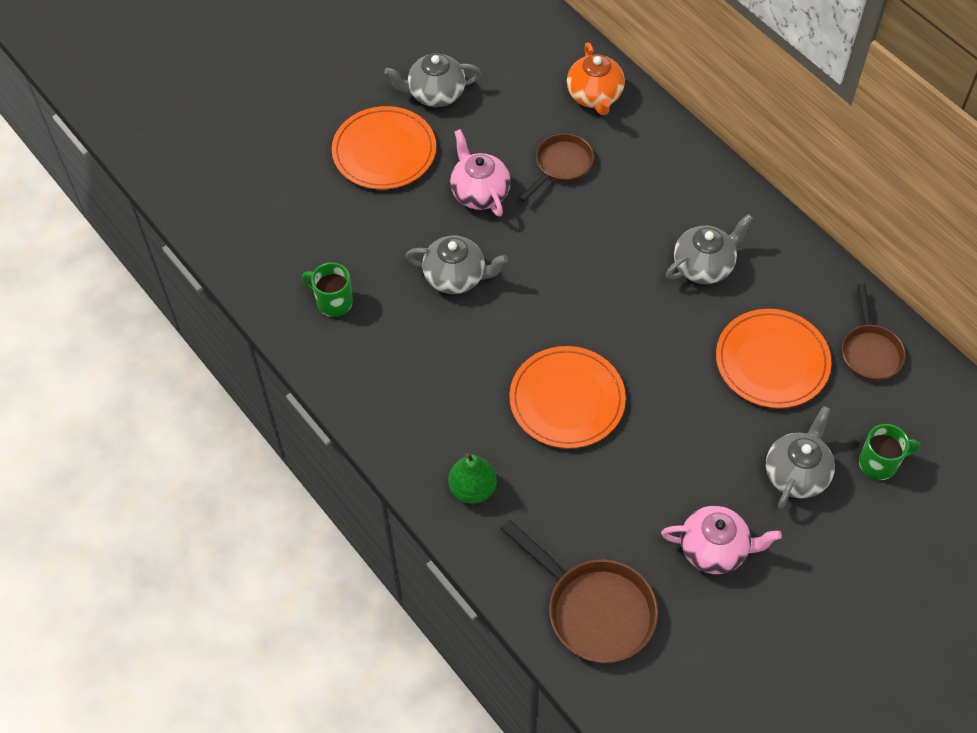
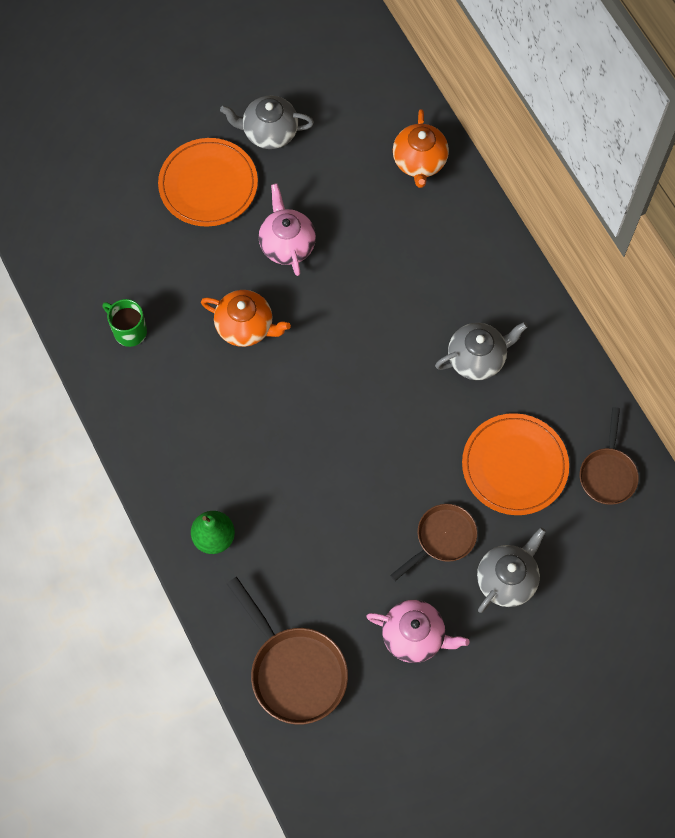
camera: 10 degrees right, 10 degrees up
(456, 277) = (246, 327): grey teapot -> orange teapot
(561, 166) = (369, 230): brown pan -> brown pan (442, 538)
(567, 400) = (318, 468): orange plate -> none
(879, 463) = (585, 584): green mug -> none

